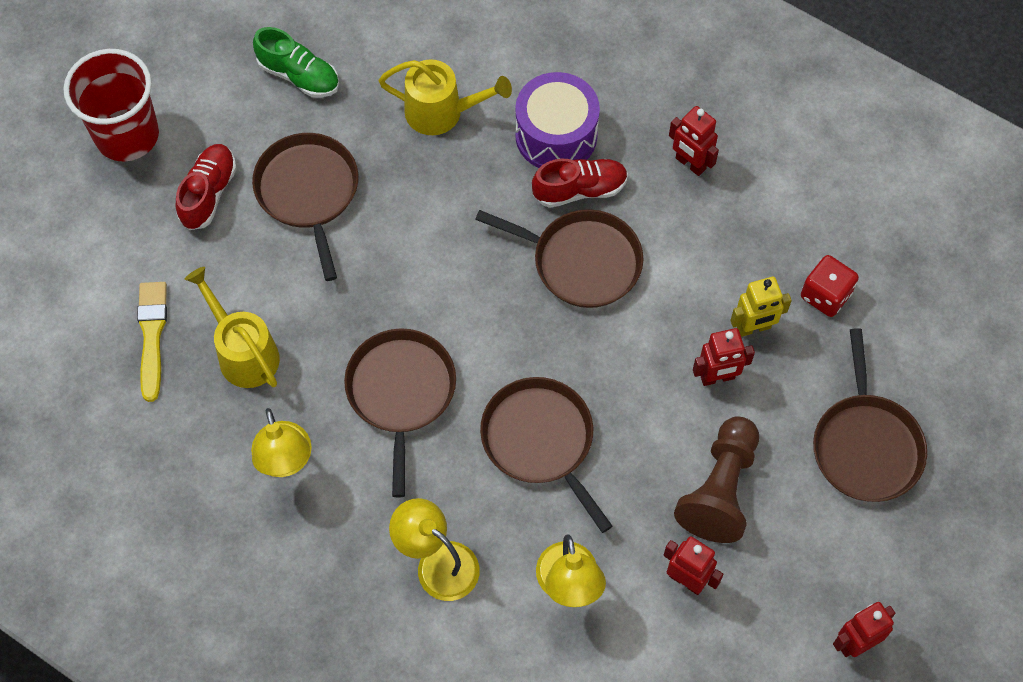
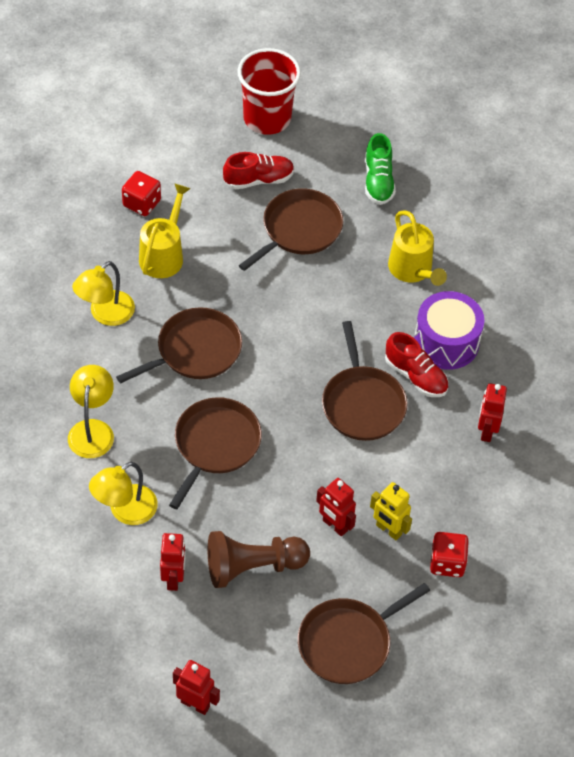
camera: 55 degrees right, 10 degrees down
(152, 335) = (142, 203): yellow brush -> red dice

